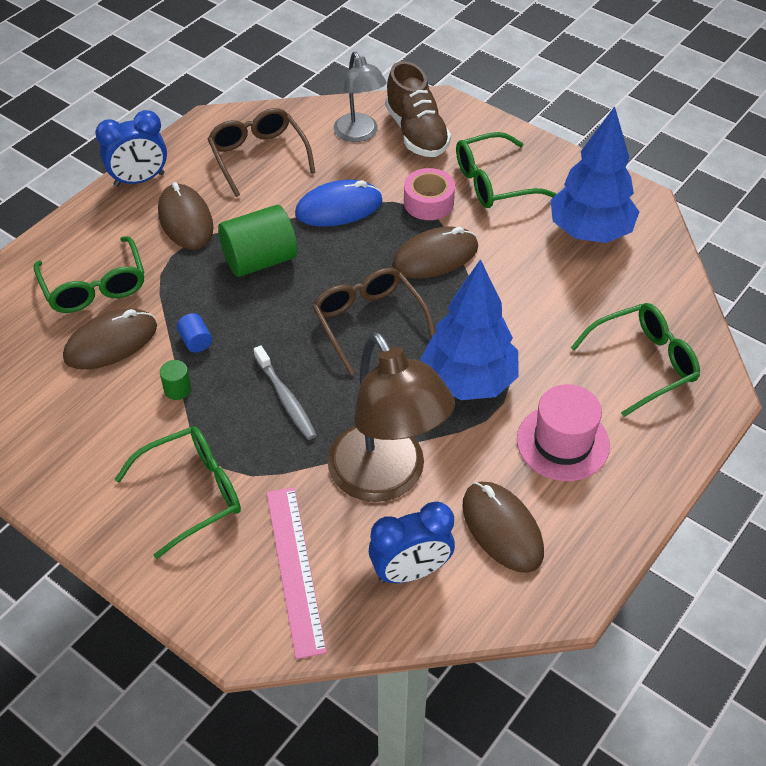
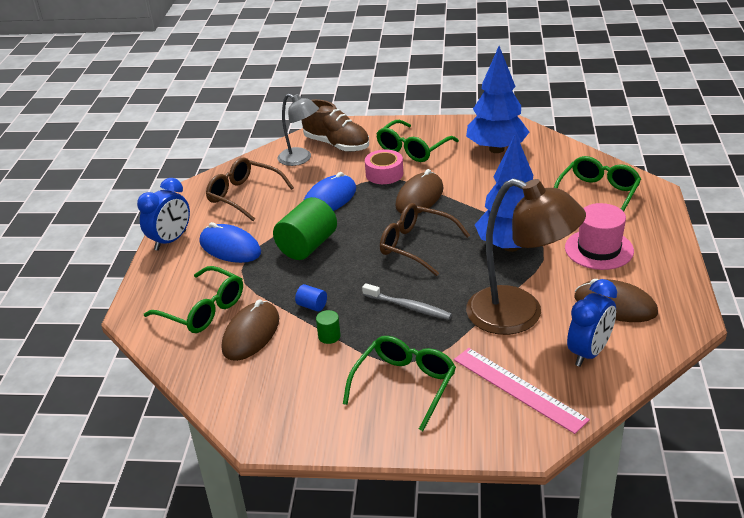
camera: 30 degrees left, 15 degrees down
(185, 220) = (230, 247): brown mouse -> blue mouse

